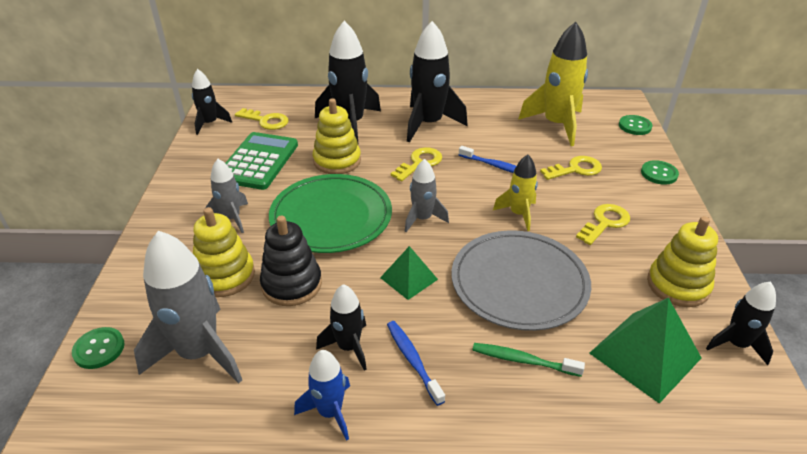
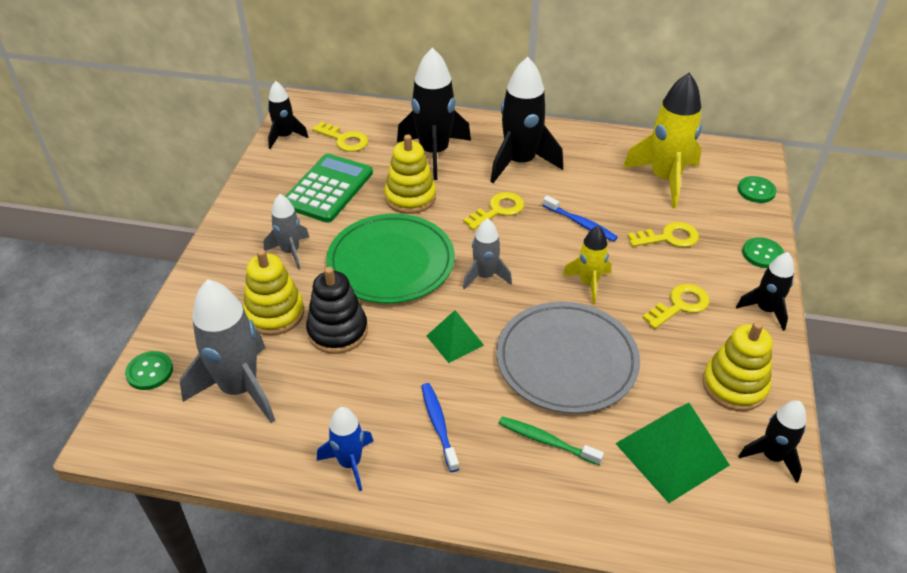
camera: 10 degrees right, 5 degrees up
(349, 347) = (380, 403): black rocket -> black rocket (765, 310)

